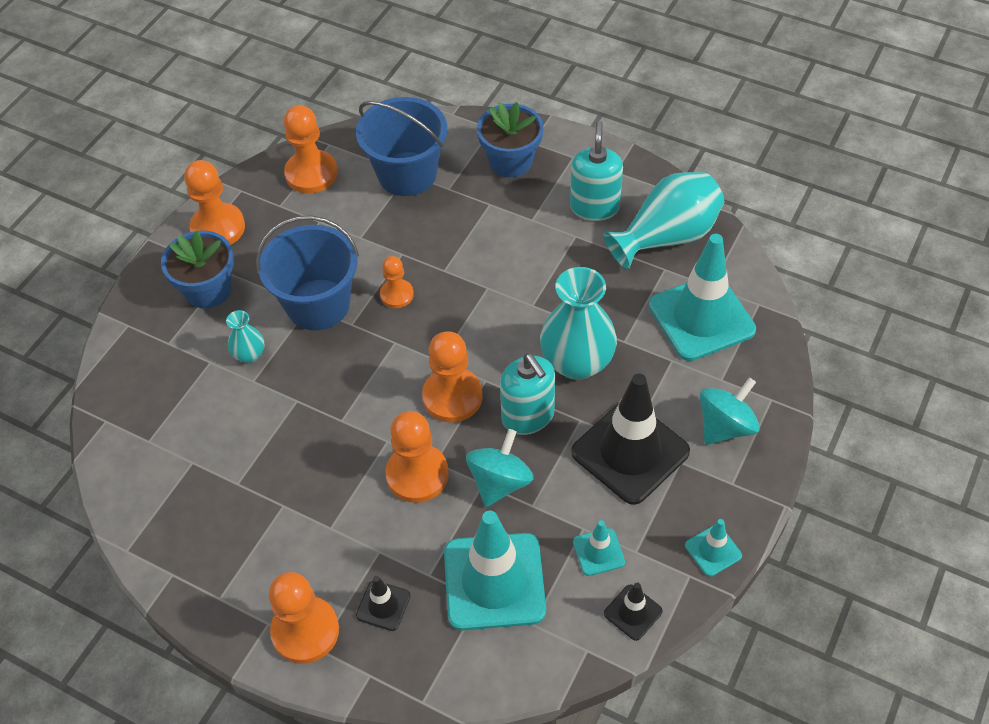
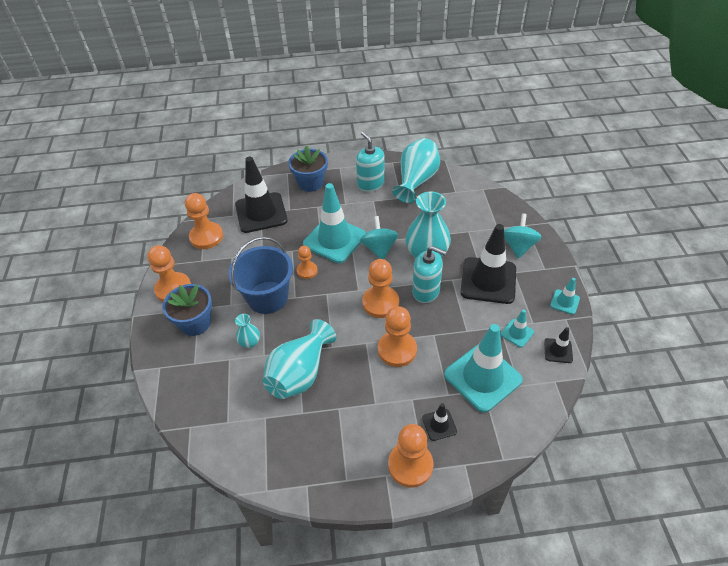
camera: 35 degrees left, 5 degrees down
(275, 431) = (300, 373): none -> turquoise vase
(407, 174) = (261, 213): blue bucket -> black traffic cone
(500, 482) = (441, 329): turquoise spinning top -> turquoise spinning top (379, 248)
(701, 318) = (464, 207): turquoise traffic cone -> turquoise traffic cone (334, 240)

